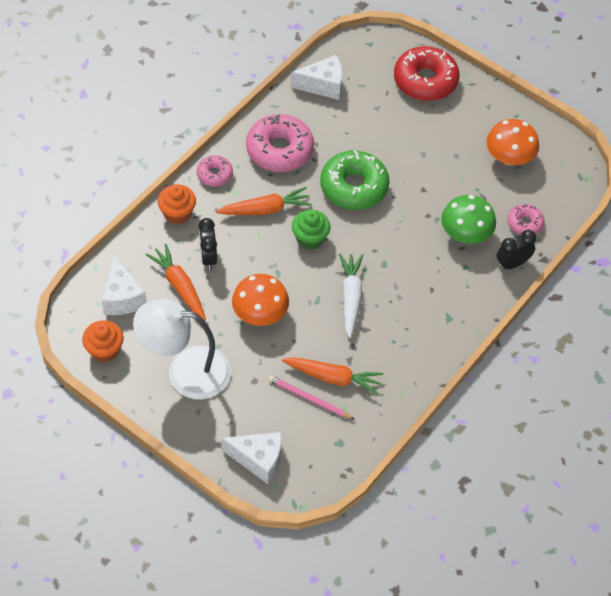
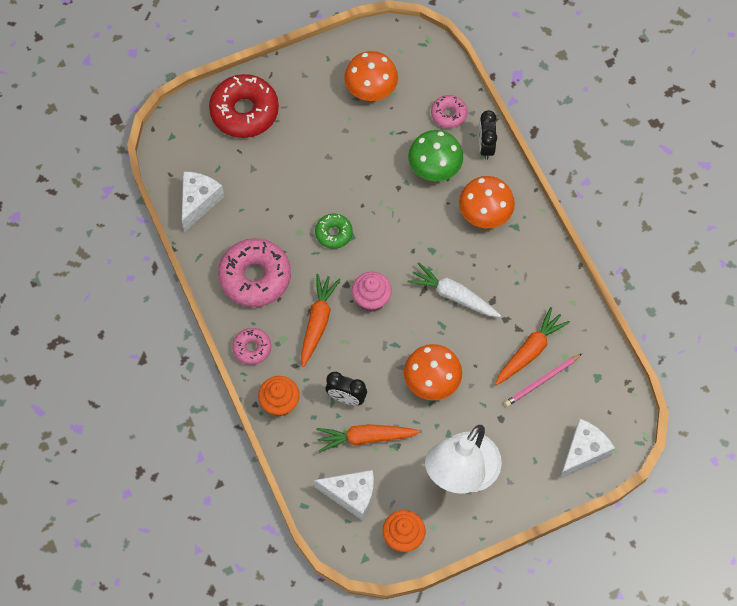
camera: 60 degrees left, 10 degrees up
(310, 238) = (371, 299): green cupcake -> pink cupcake
(354, 187) = (333, 233): green donut -> green donut, size x0.53
(446, 289) = (485, 213): none -> orange mushroom

